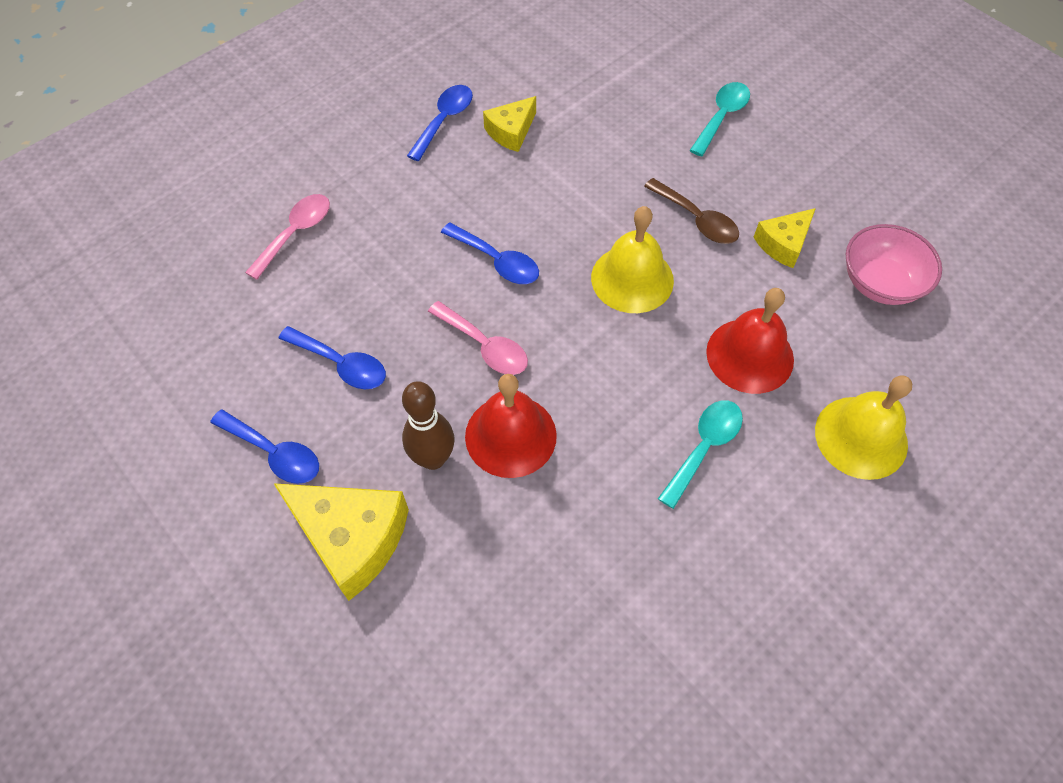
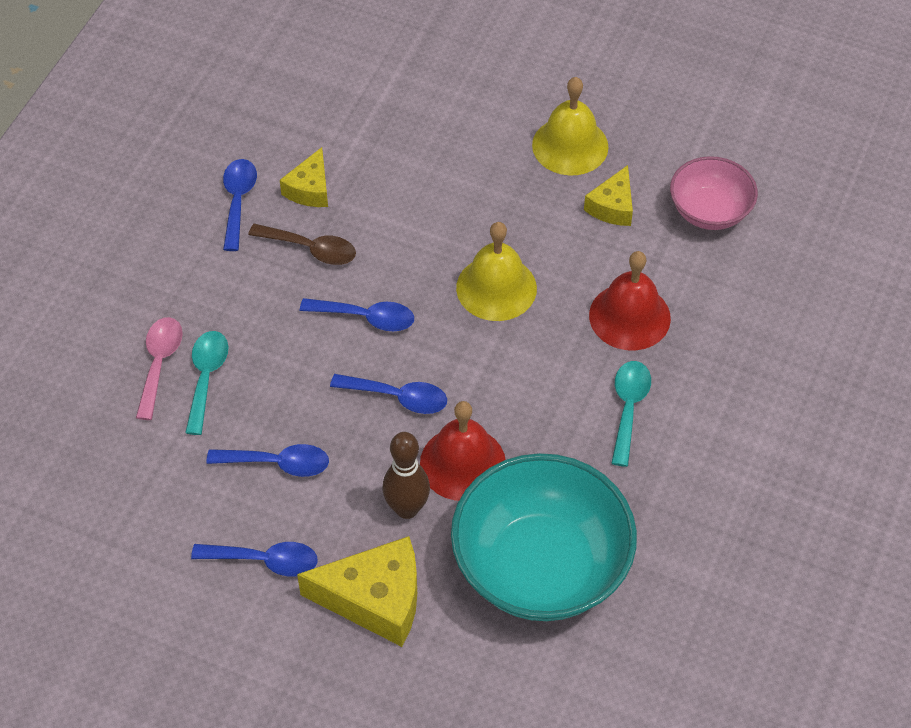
camera: 25 degrees left, 5 degrees down
(484, 346) = (397, 397): pink spoon -> blue spoon
(531, 578) = (541, 567): none -> turquoise bowl
(696, 219) = (526, 212): brown spoon -> brown spoon (310, 249)
(721, 117) = (501, 104): turquoise spoon -> turquoise spoon (206, 378)
(861, 437) = (749, 349): yellow bell -> yellow bell (570, 146)

